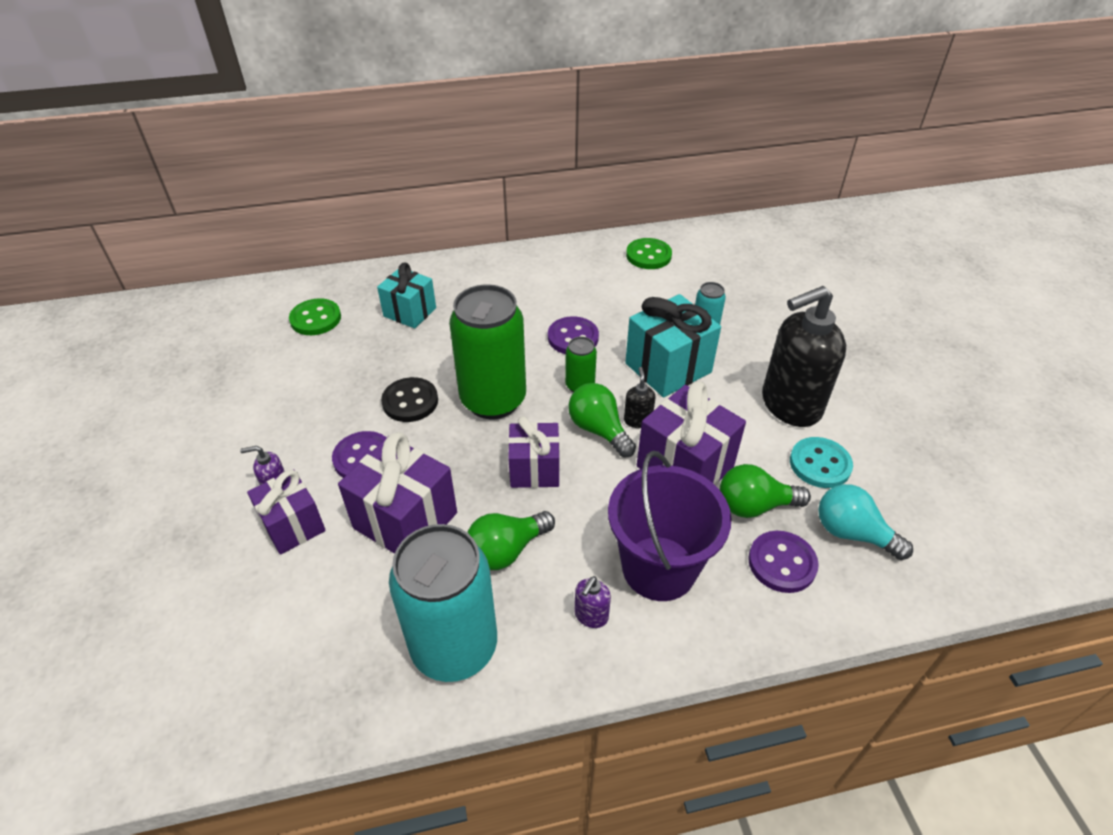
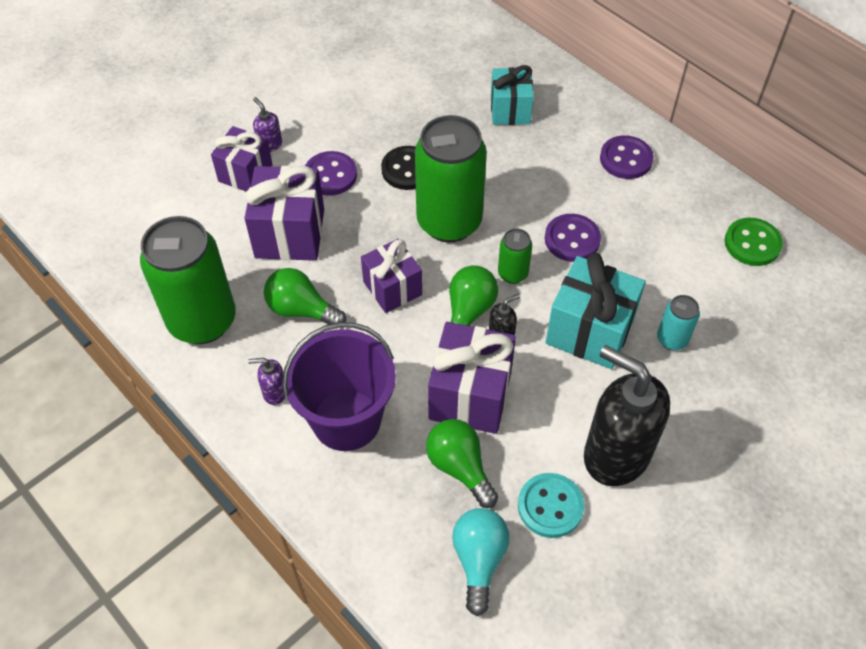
camera: 60 degrees right, 10 degrees up
(315, 319) = (453, 58): green button -> none
(454, 647) = (202, 321): turquoise can -> green can
(782, 563) = (407, 511): purple button -> purple button (626, 159)

